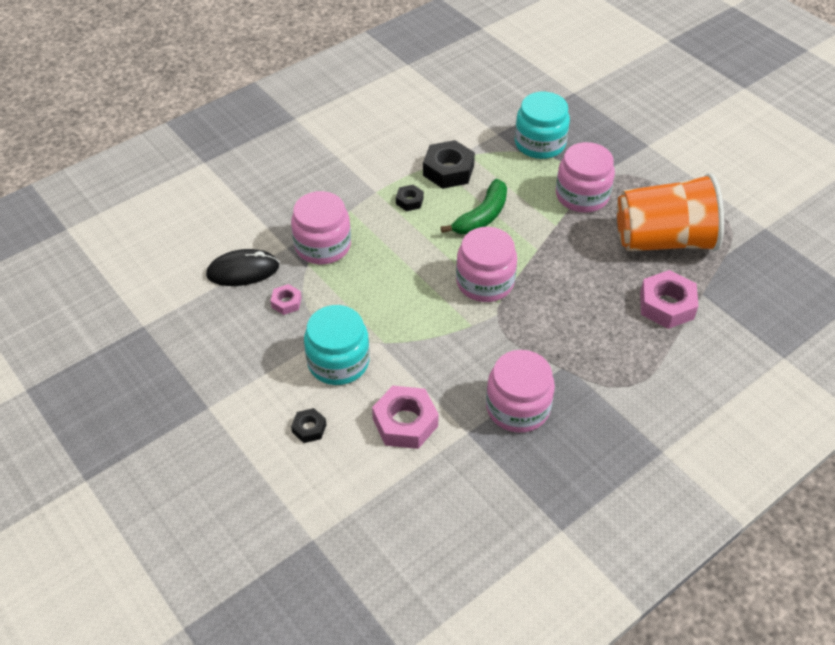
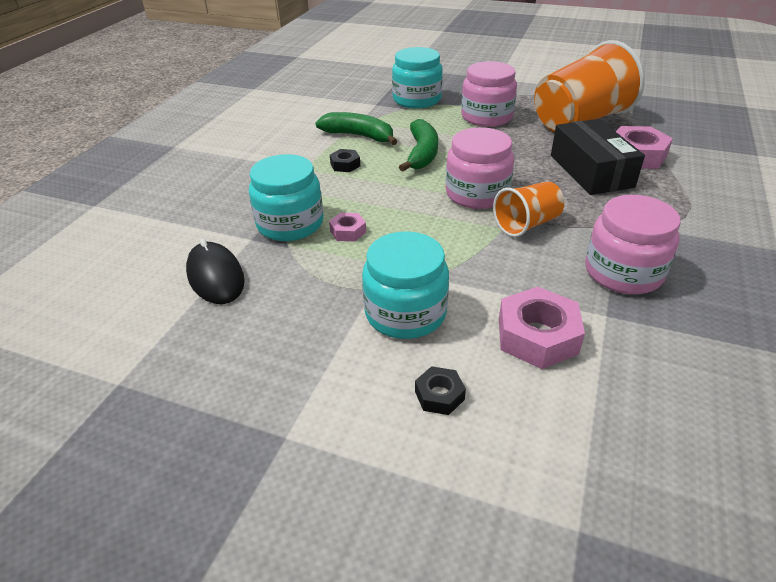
camera: 30 degrees left, 10 degrees down
(243, 271) = (215, 276): black mouse -> black mouse turned 75 degrees counterclockwise
(286, 302) = (293, 284): pink nut -> pink nut (348, 231)
(323, 246) = (290, 224): pink jar -> turquoise jar
(448, 170) = (359, 136): black nut -> green banana
(492, 331) = (526, 224): none -> orange cup
(605, 303) = (591, 171): none -> black box

